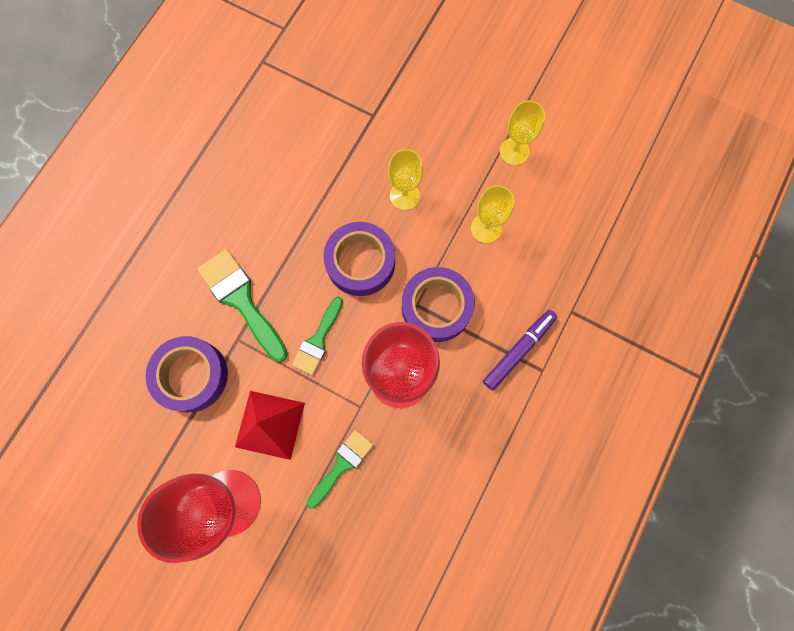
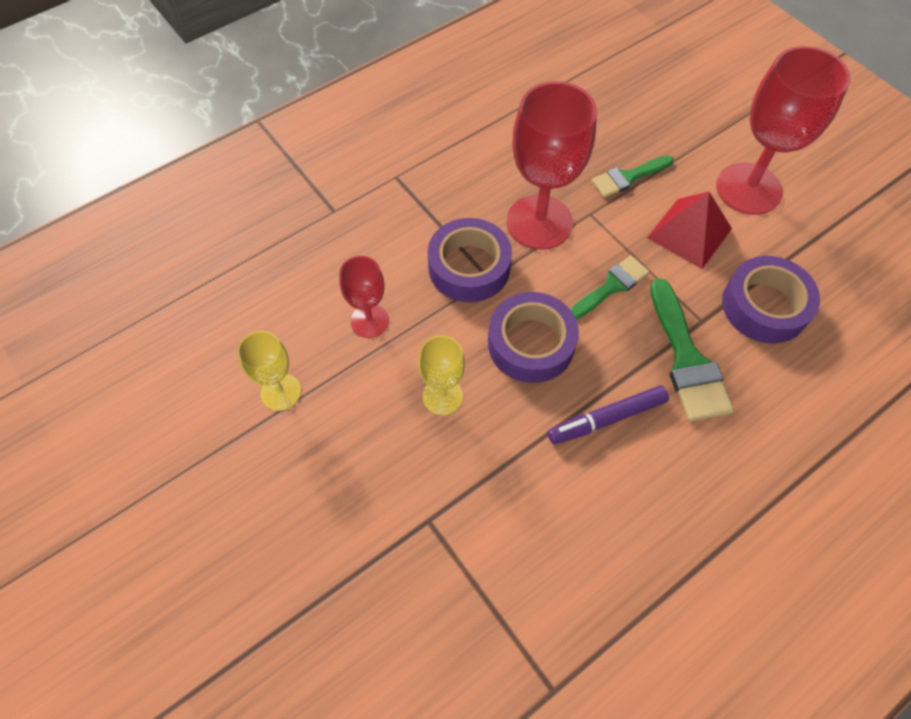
camera: 155 degrees left, 15 degrees down
(486, 228) = (369, 321): yellow goblet -> red goblet
(518, 350) = (408, 200): purple marker -> purple marker (607, 419)

